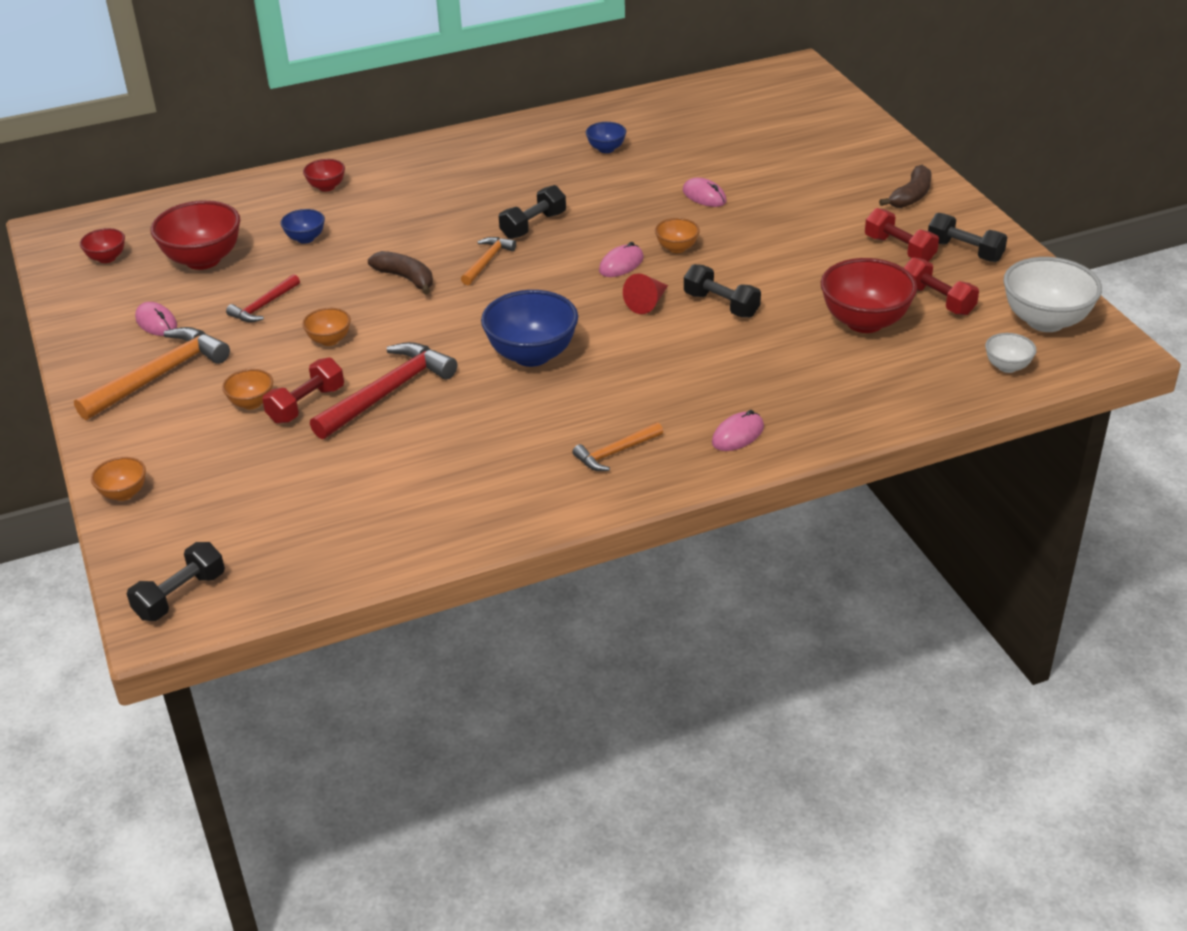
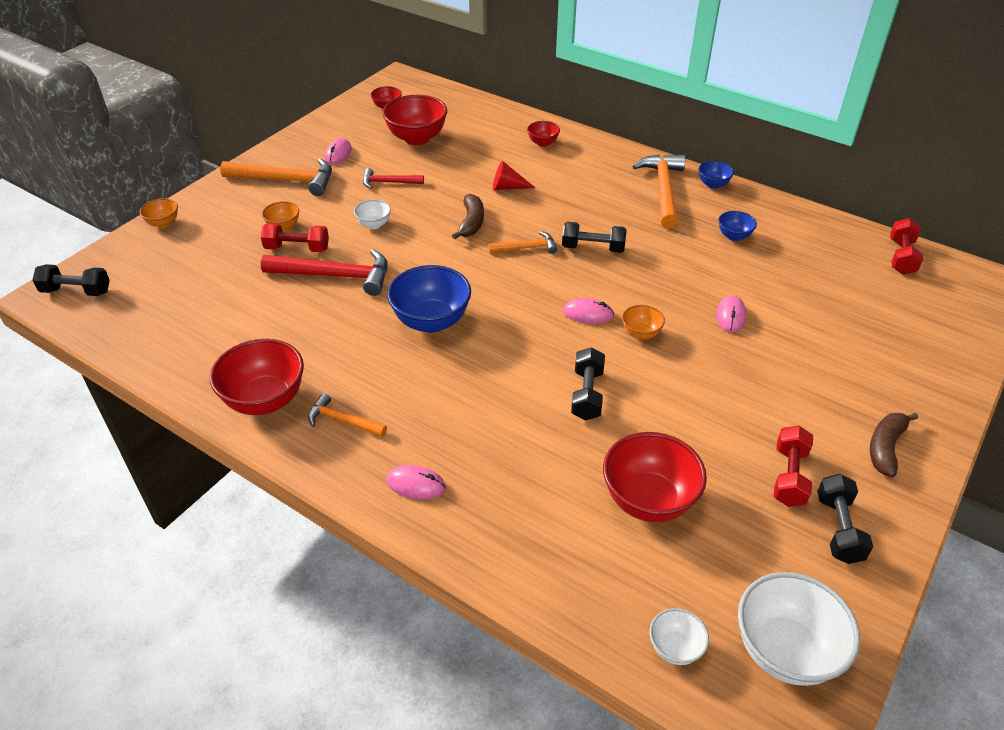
camera: 55 degrees right, 5 degrees up
(305, 238) = (476, 163): blue bowl -> blue bowl (713, 184)
(329, 340) = (374, 224): orange bowl -> white bowl
(496, 154) = (663, 190): none -> orange hammer
(535, 494) = (265, 400): none -> red bowl
(647, 303) = (550, 351): red cone -> red cone (508, 187)
(911, 196) = (885, 447): brown banana -> brown banana turned 120 degrees clockwise
(937, 300) = (734, 541): red dumbbell -> red dumbbell (901, 257)

